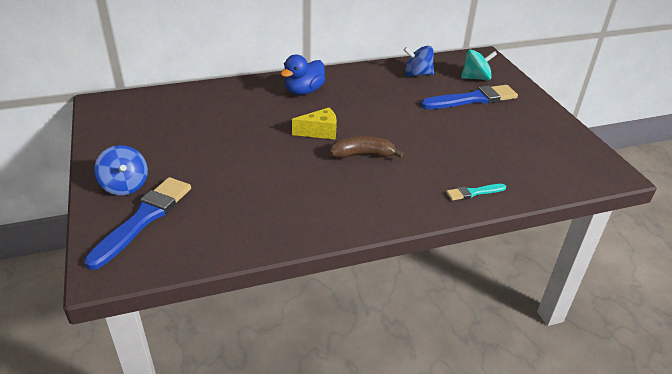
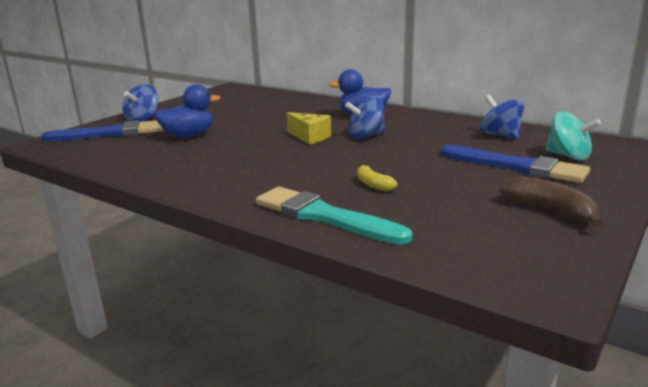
camera: 55 degrees right, 15 degrees down
(227, 180) = (188, 136): none -> blue duck
(351, 112) = (366, 136): none -> blue spinning top
(363, 155) = (303, 158): brown banana -> brown banana (550, 211)
(444, 153) = (373, 184): none -> yellow banana
(474, 192) = (324, 216): turquoise brush -> turquoise brush, size x1.99

